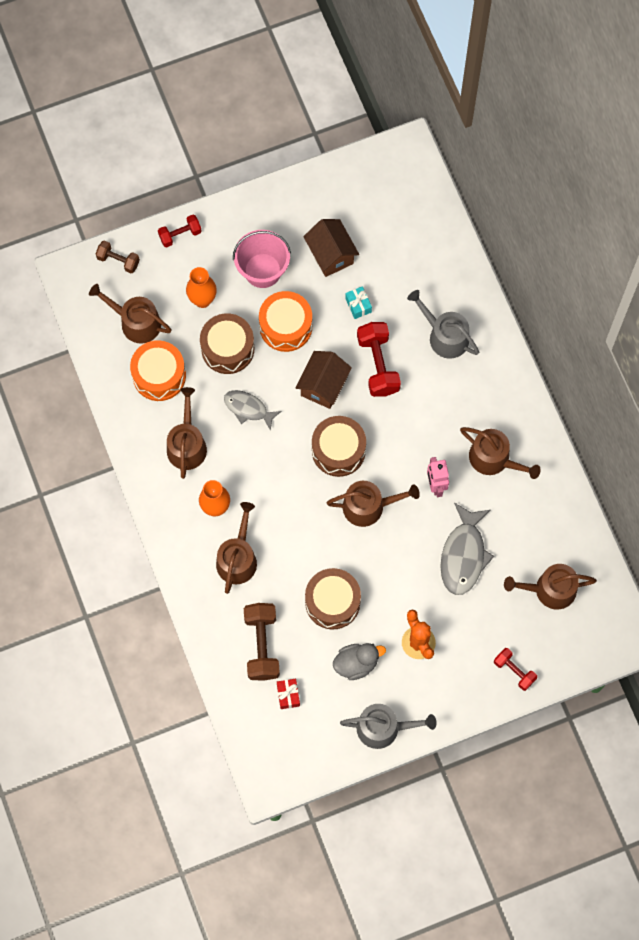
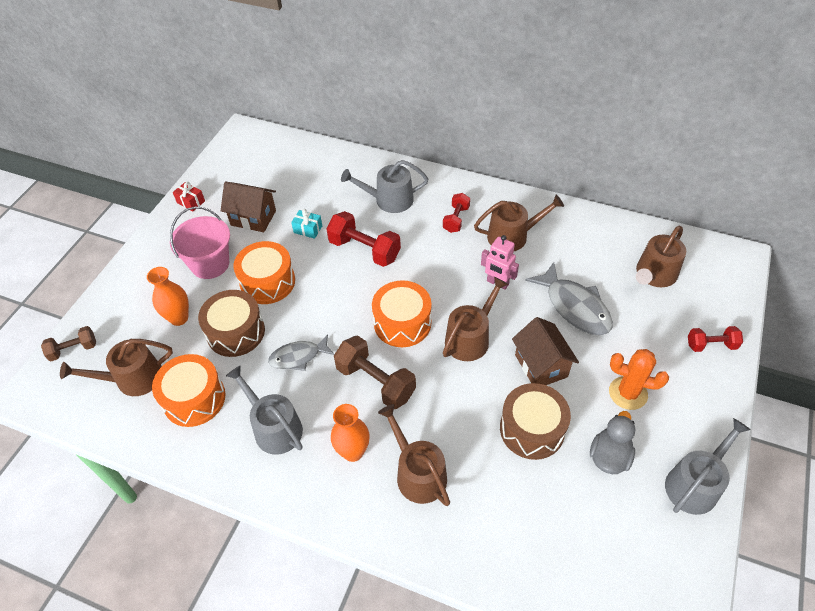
camera: 45 degrees left, 20 degrees down
(180, 234) = (115, 293): red dumbbell -> red dumbbell (456, 219)
(187, 444) = (274, 427): brown watering can -> grey watering can
(262, 645) = (522, 523): brown dumbbell -> brown dumbbell (376, 382)
(288, 695) = (595, 542): red gift -> red gift (191, 202)
(323, 386) = (340, 294): brown house -> brown house (541, 366)
(338, 450) = (402, 323): brown drum -> orange drum

